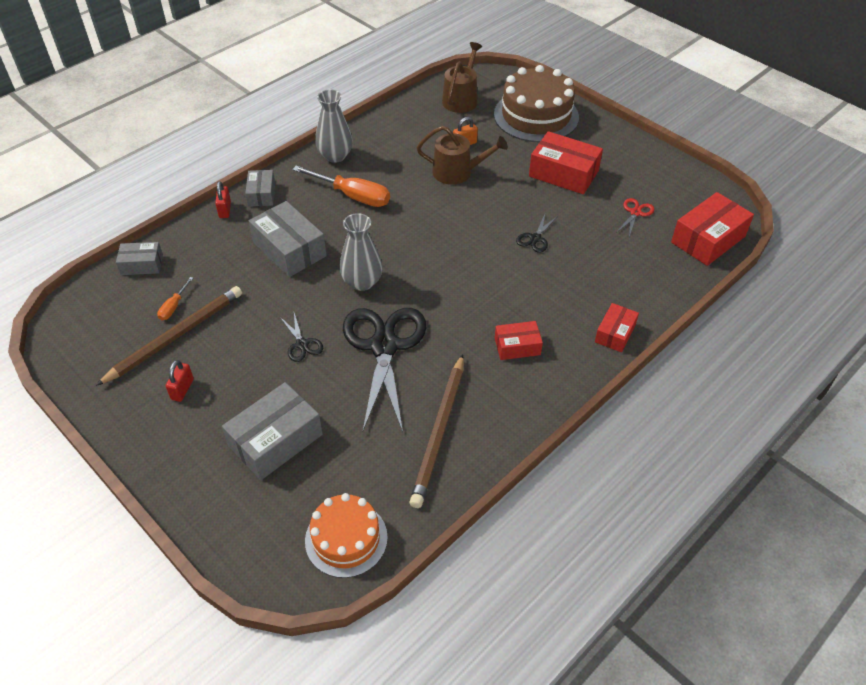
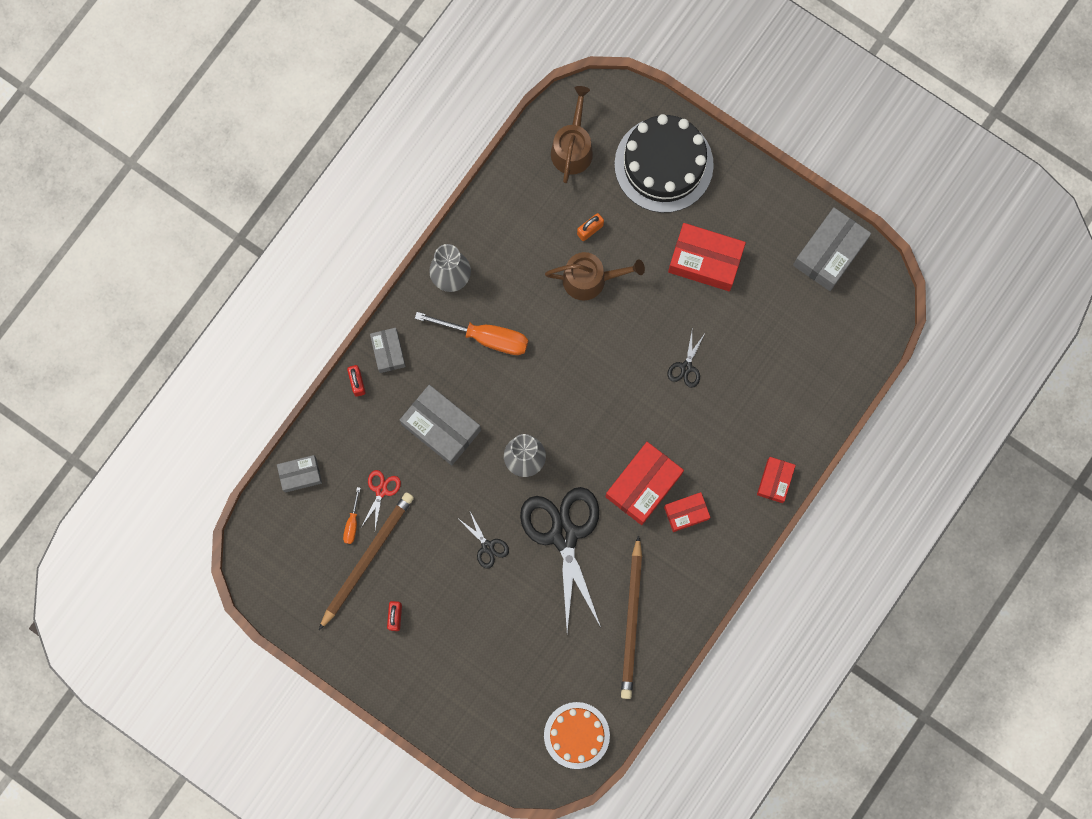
camera: 10 degrees left, 30 degrees up
(276, 440) = (494, 654): grey box -> grey box (829, 253)
(536, 116) = (663, 164): brown cake -> black cake
(635, 213) = (785, 310): red scissors -> red scissors (381, 491)
(708, 239) = (861, 337): red box -> red box (643, 485)

